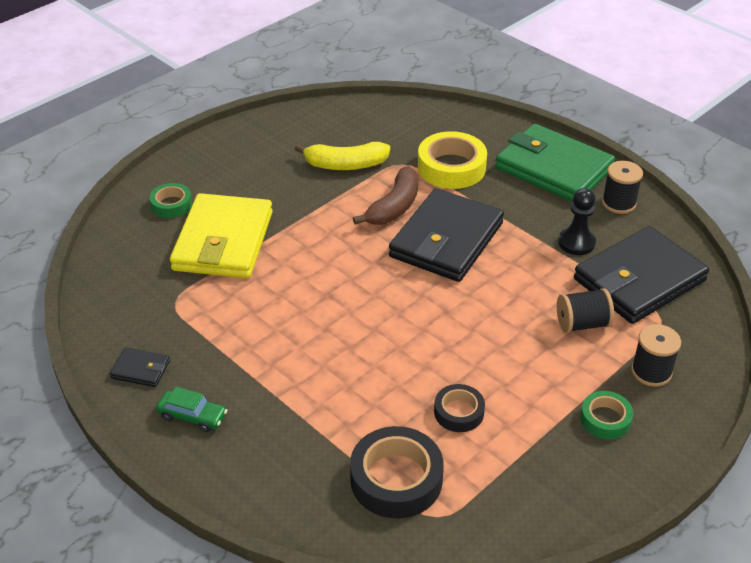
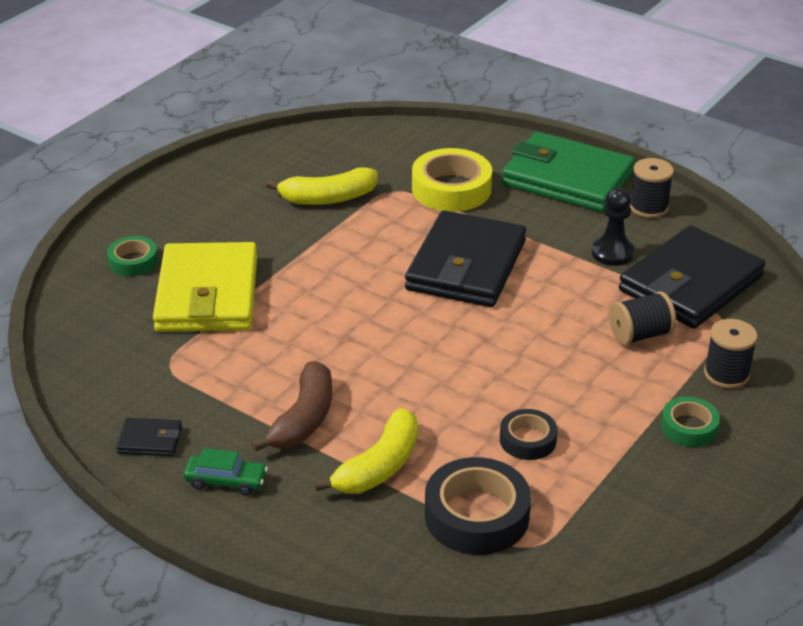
camera: 10 degrees left, 5 degrees down
(324, 420) = (378, 466): none -> yellow banana
(394, 207) = (397, 237): brown banana -> brown banana (303, 419)

